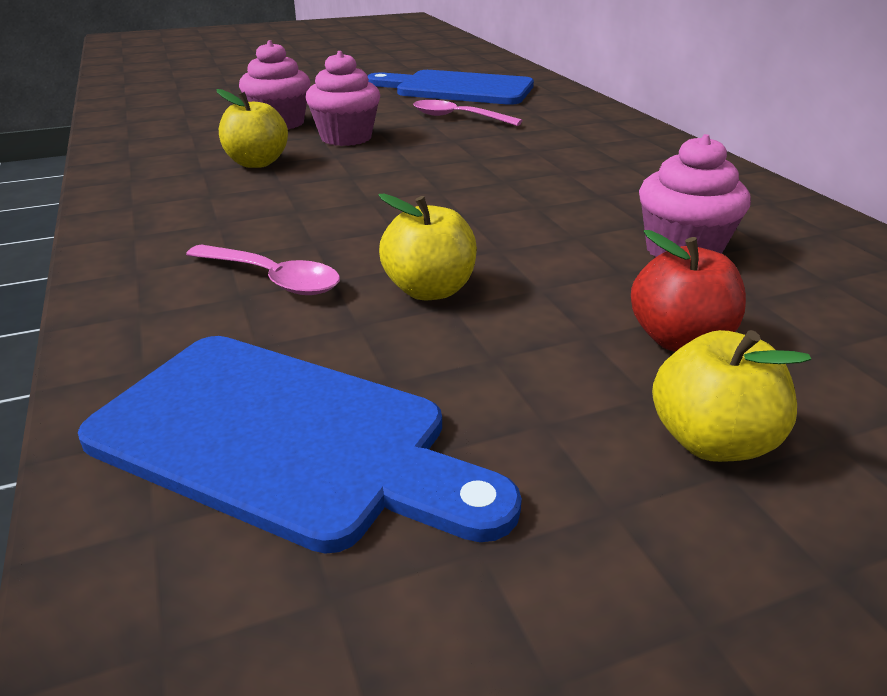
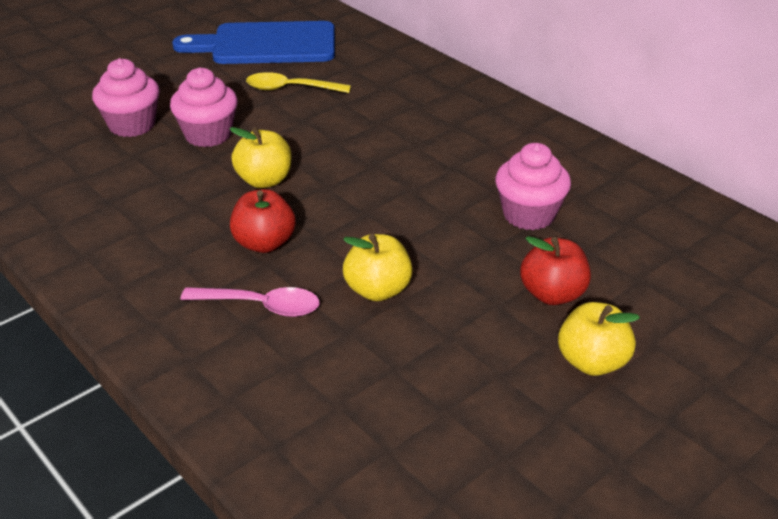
camera: 20 degrees left, 5 degrees up
(257, 163) = (152, 183): yellow apple -> yellow apple (264, 180)
(283, 439) = (357, 425): blue cutting board -> none
(328, 225) = (264, 243): none -> red apple
(457, 117) = (290, 89): pink spoon -> yellow spoon

